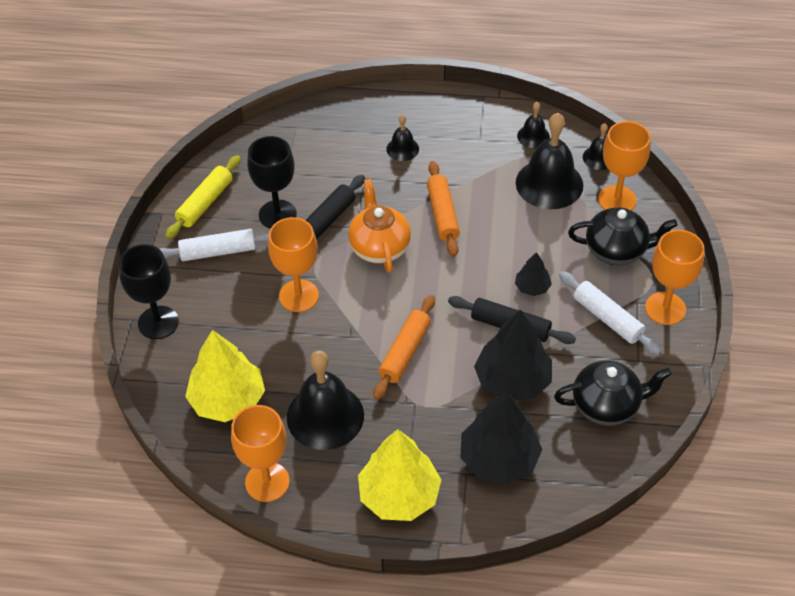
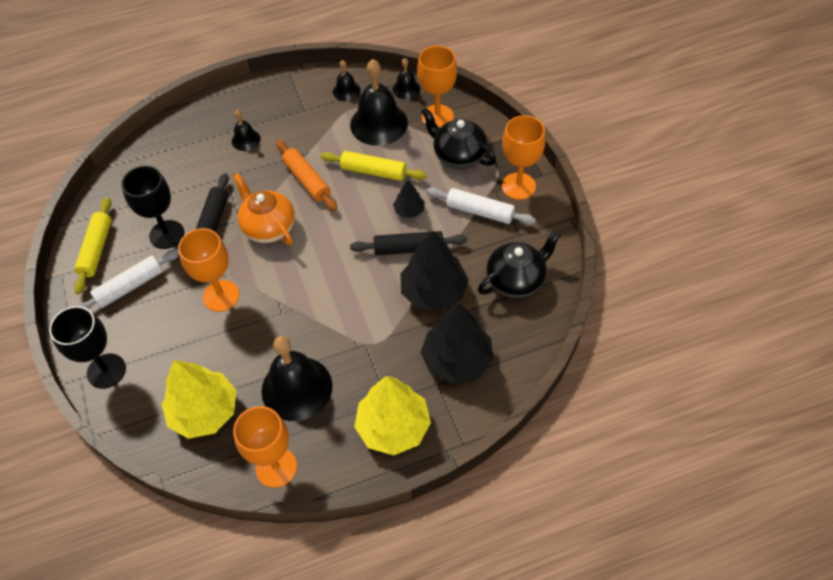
camera: 25 degrees left, 5 degrees up
(405, 352) = (335, 305): orange rolling pin -> none
(516, 232) = (373, 171): none -> yellow rolling pin
(617, 250) = (458, 156): black teapot -> black teapot turned 120 degrees counterclockwise

